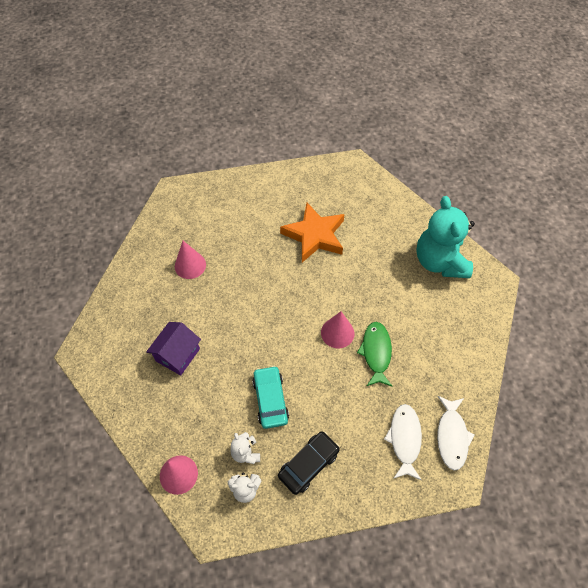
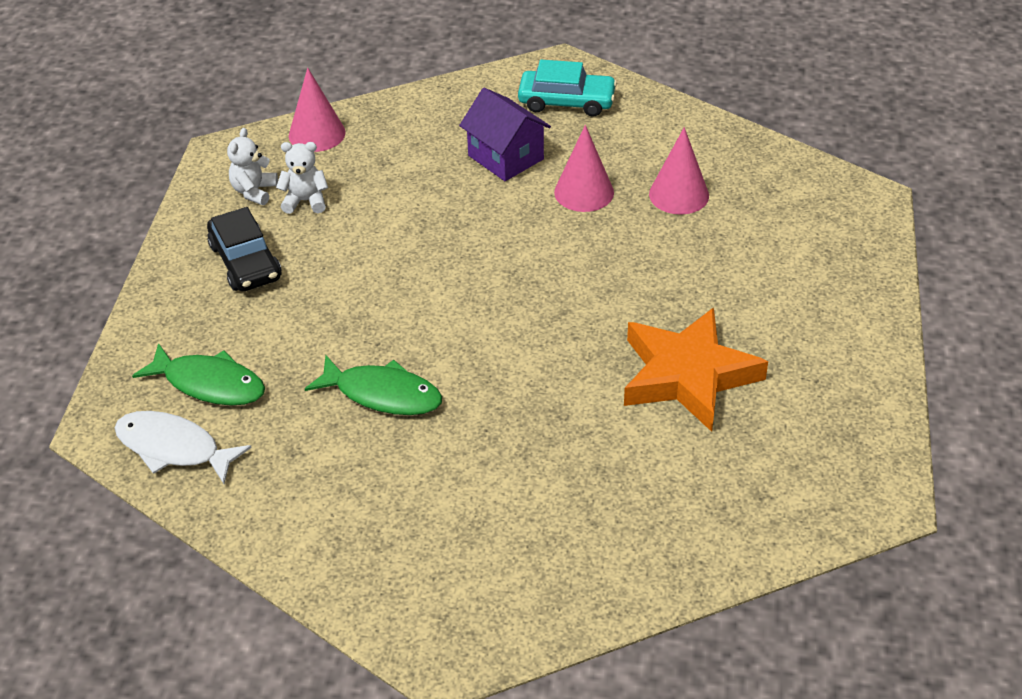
camera: 110 degrees right, 15 degrees down
(270, 400) = (372, 242): turquoise car -> turquoise car (566, 102)
(337, 333) = (449, 352): pink cone -> pink cone (584, 192)
(404, 439) = (209, 384): white fish -> green fish
(439, 261) = (539, 567): turquoise teddy bear -> none

